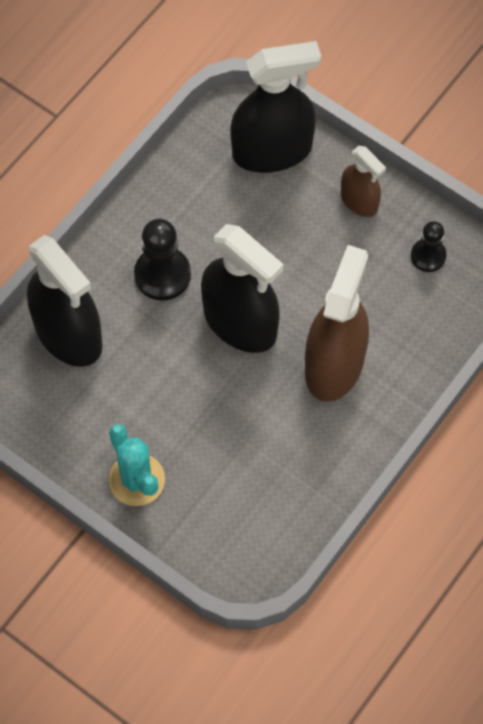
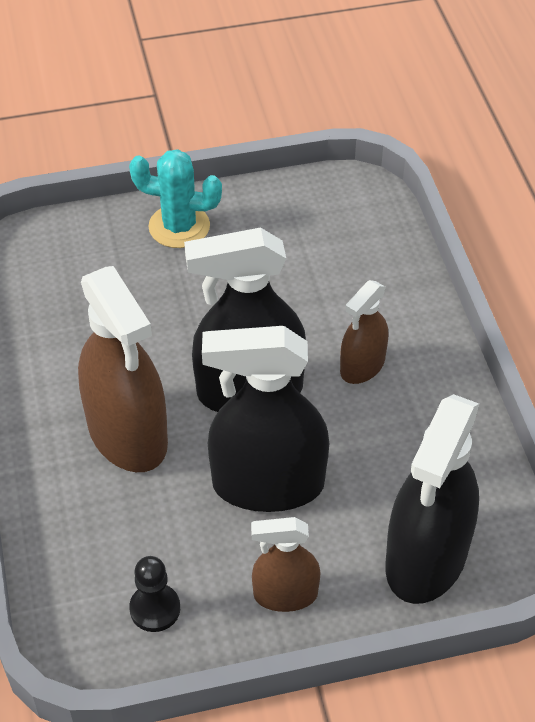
camera: 130 degrees right, 15 degrees down
(68, 334) = (367, 263): black spray bottle -> black spray bottle (268, 484)
(162, 275) = (362, 366): black pawn -> brown spray bottle

